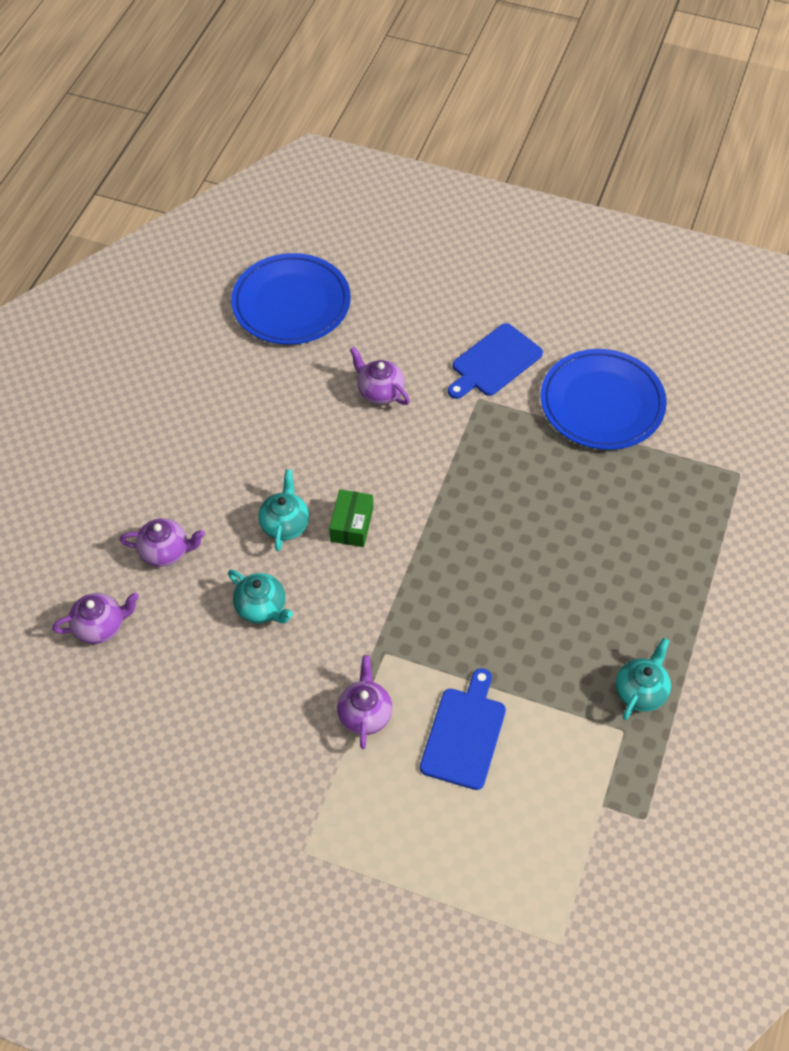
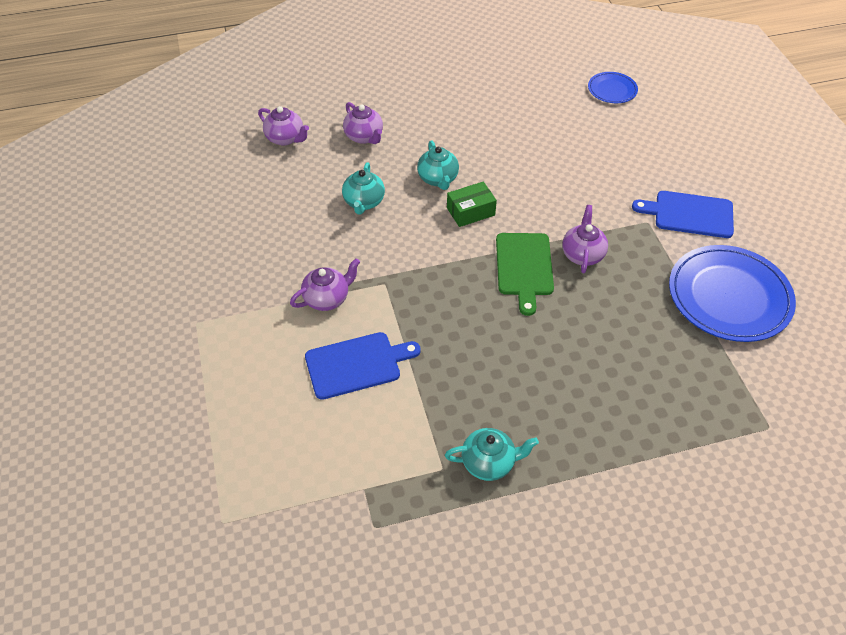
camera: 55 degrees right, 5 degrees down
(285, 524) = (438, 179): turquoise teapot -> turquoise teapot turned 105 degrees clockwise
(291, 303) = (612, 90): blue plate -> blue plate, size x0.50
(380, 391) = (593, 168): purple teapot -> purple teapot (582, 254)
(455, 527) = (524, 267): none -> green cutting board

